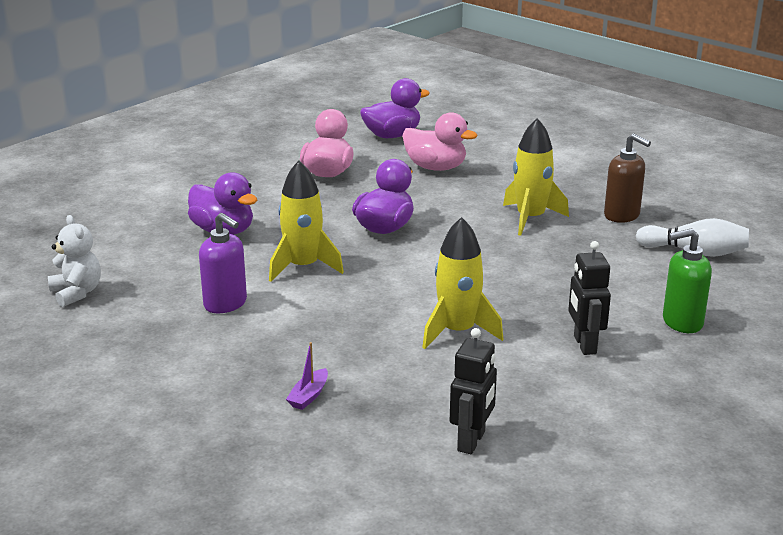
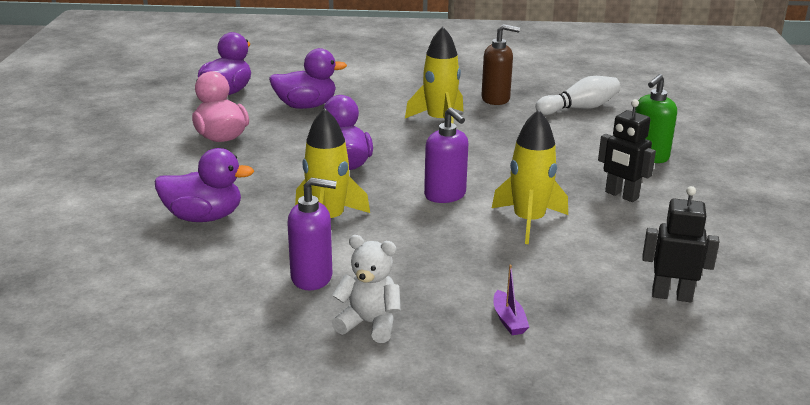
camera: 40 degrees left, 0 degrees up
(77, 293) = (144, 330): white teddy bear -> white teddy bear (369, 324)
(424, 283) = (445, 195): none -> purple soap dispenser
(436, 167) = (306, 106): pink duck -> purple duck
(471, 441) = (671, 296): black robot -> black robot turned 60 degrees counterclockwise

